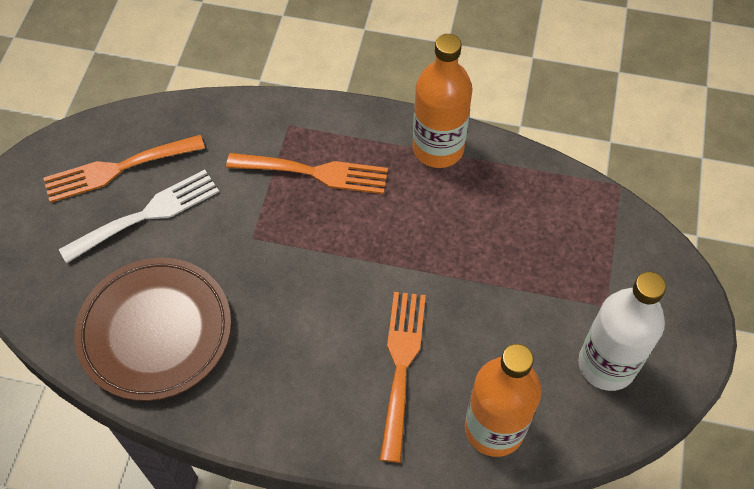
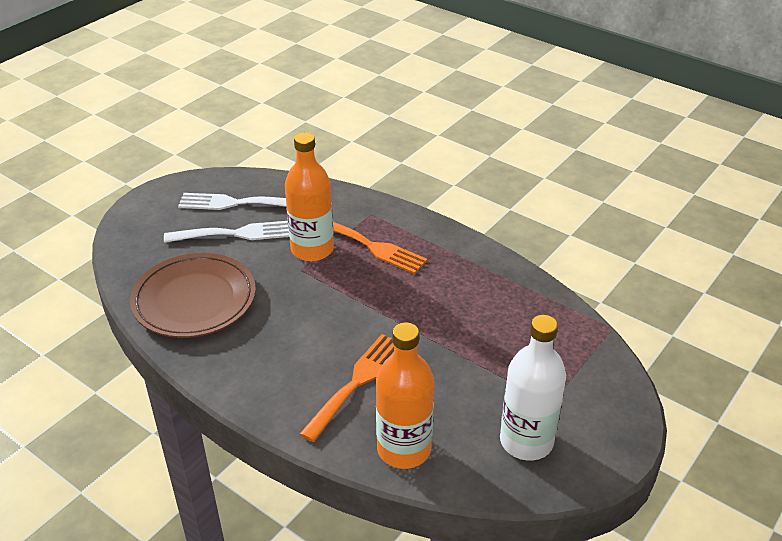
camera: 25 degrees right, 20 degrees down
(117, 169) = (235, 203): orange fork -> white fork
(438, 148) = (474, 260): orange bottle -> orange bottle (312, 249)

